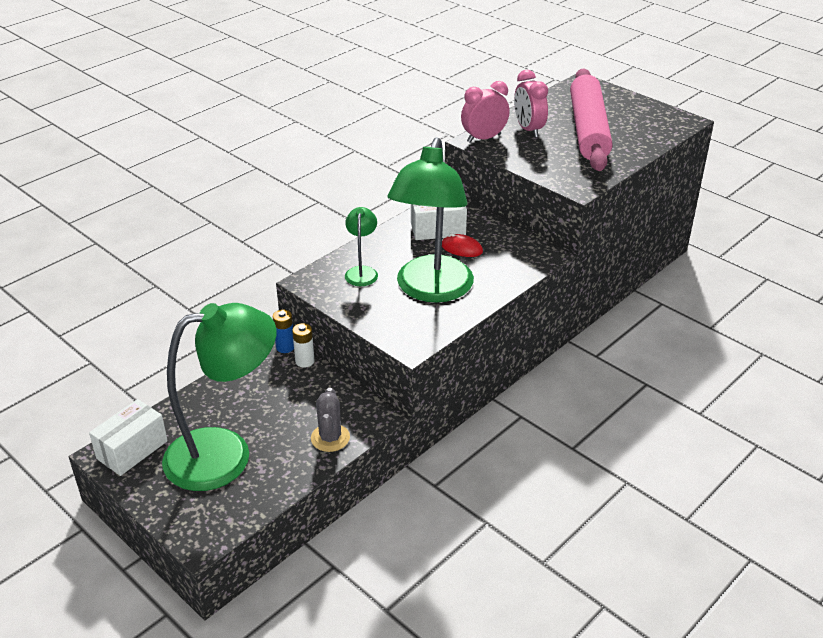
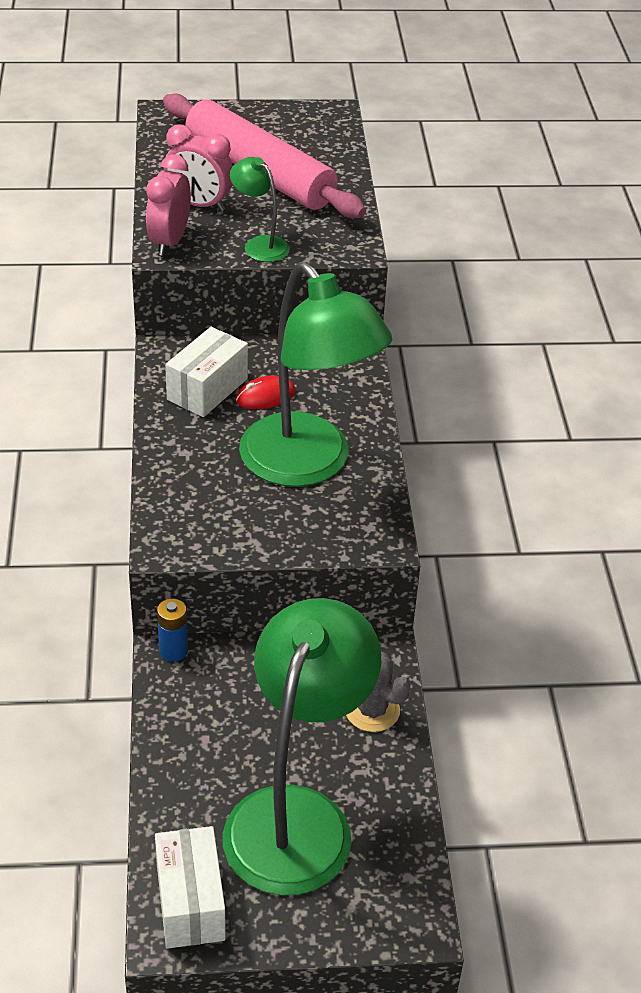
camera: 50 degrees left, 5 degrees up
(304, 361) = (219, 650): white battery -> none
(362, 272) = (205, 493): green lamp -> green lamp (260, 245)

